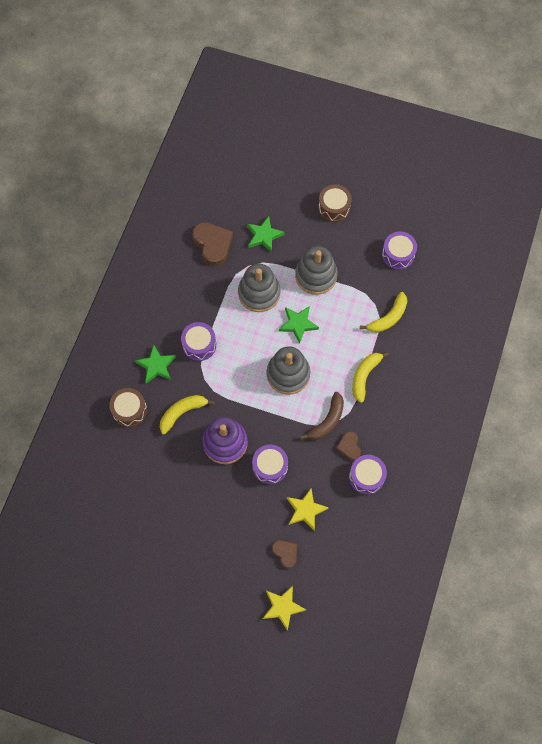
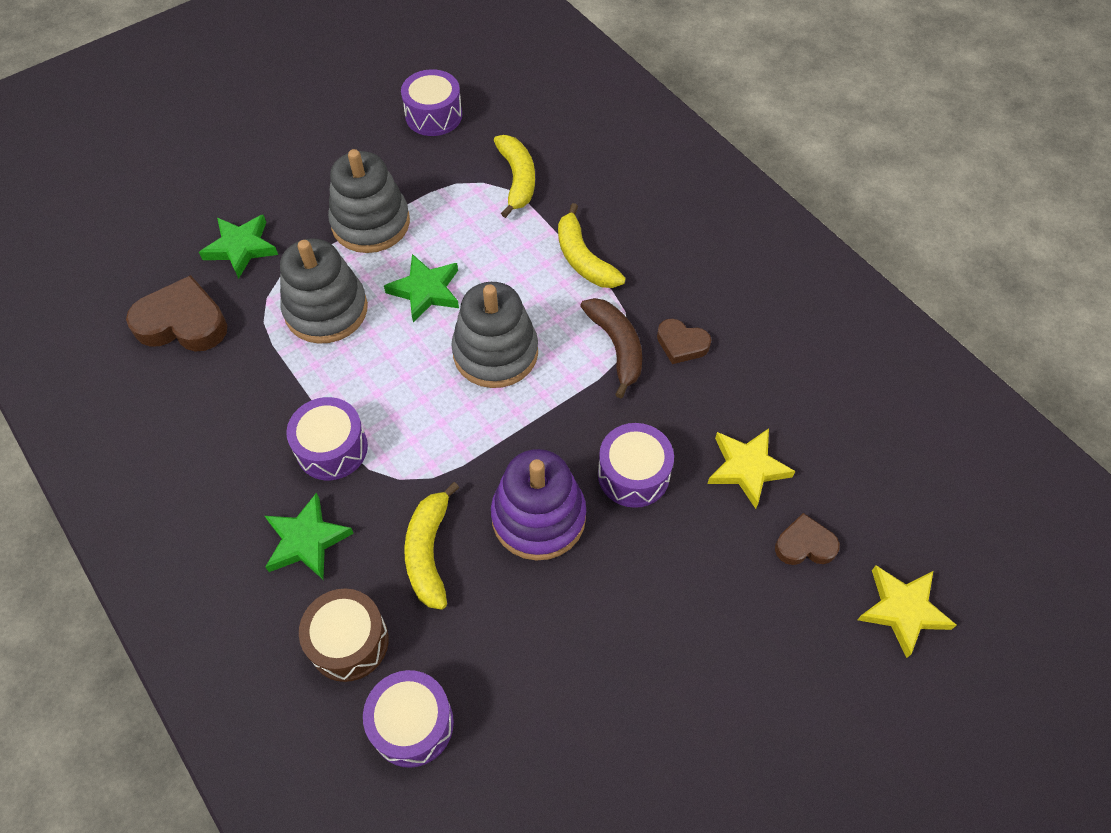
camera: 55 degrees left, 10 degrees down
(334, 208) = (289, 142): brown drum -> none
(366, 477) = (748, 351): purple drum -> purple drum (412, 724)

